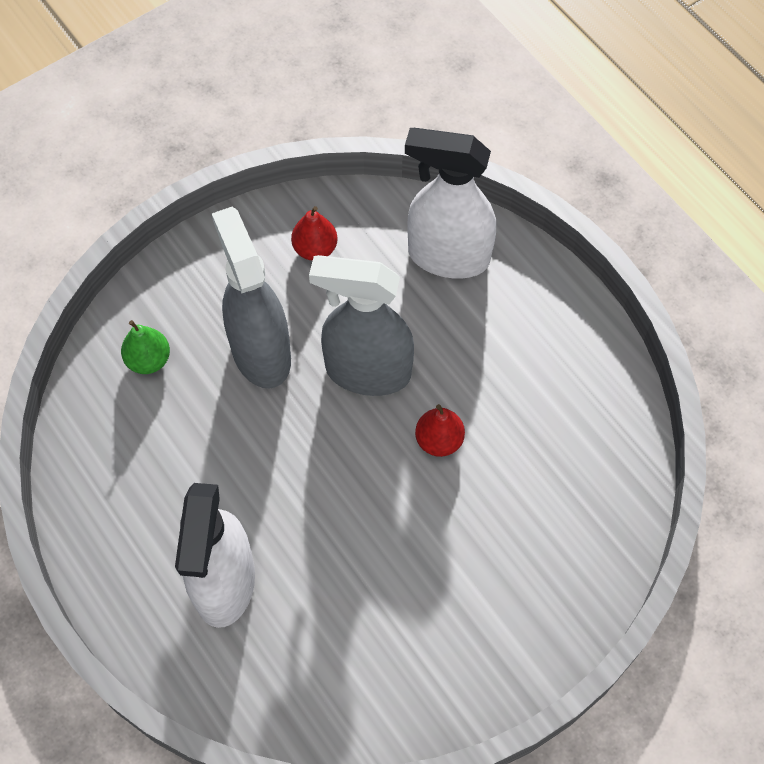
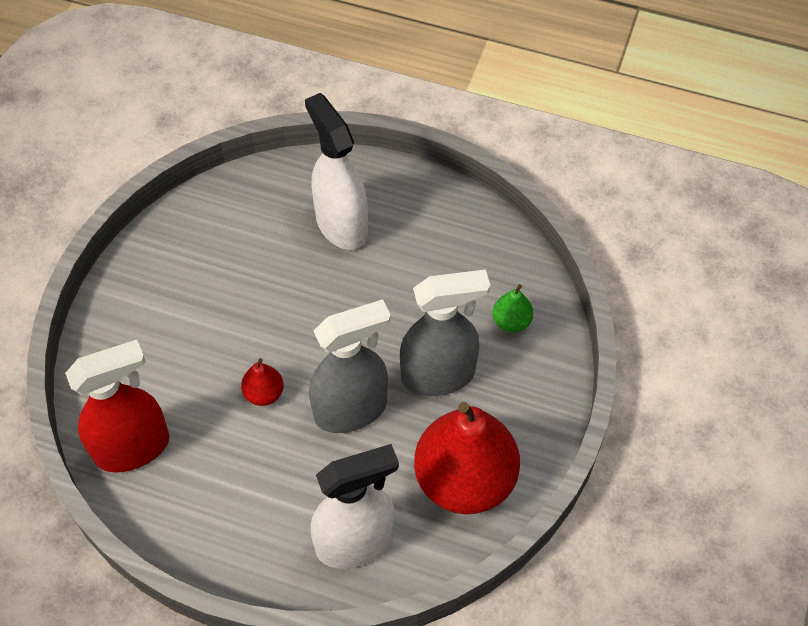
camera: 145 degrees right, 5 degrees down
(260, 352) = (439, 375): grey spray bottle -> grey spray bottle turned 45 degrees counterclockwise
(315, 249) = (465, 479): red pear -> red pear, size x2.37
(600, 465) = (133, 447): none -> red spray bottle

